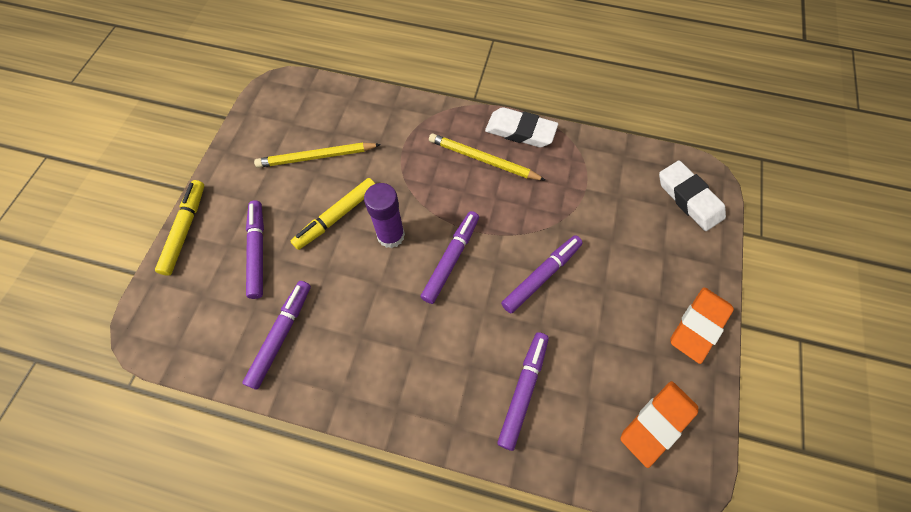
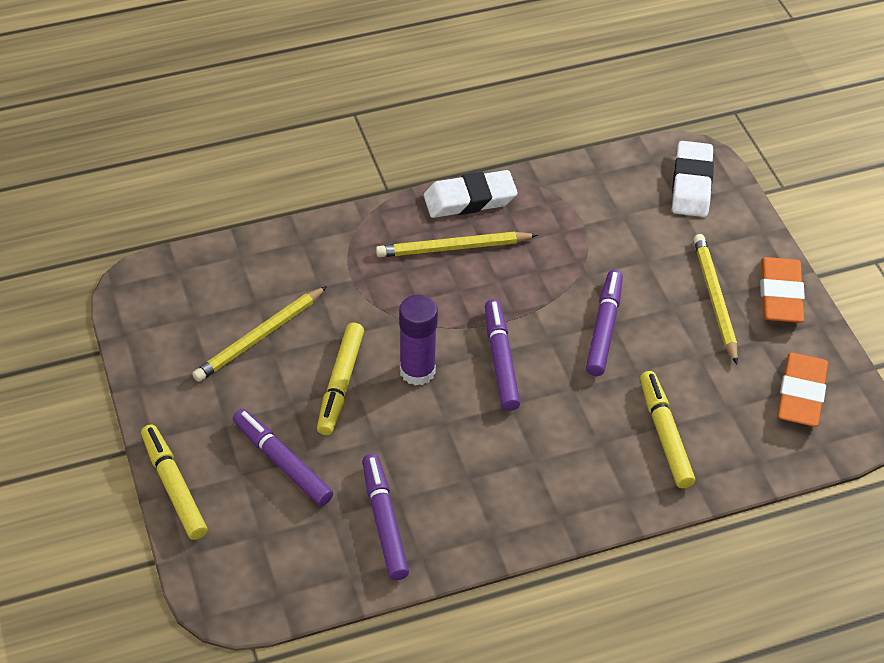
camera: 35 degrees left, 15 degrees down
(523, 390) = (664, 434): purple marker -> yellow marker
(642, 300) = (715, 299): none -> yellow pencil
(689, 198) = (691, 184): white eraser -> white eraser turned 75 degrees clockwise

